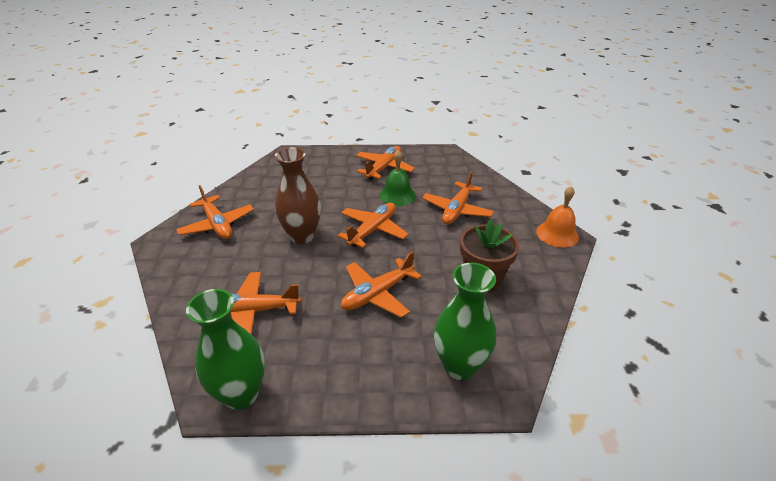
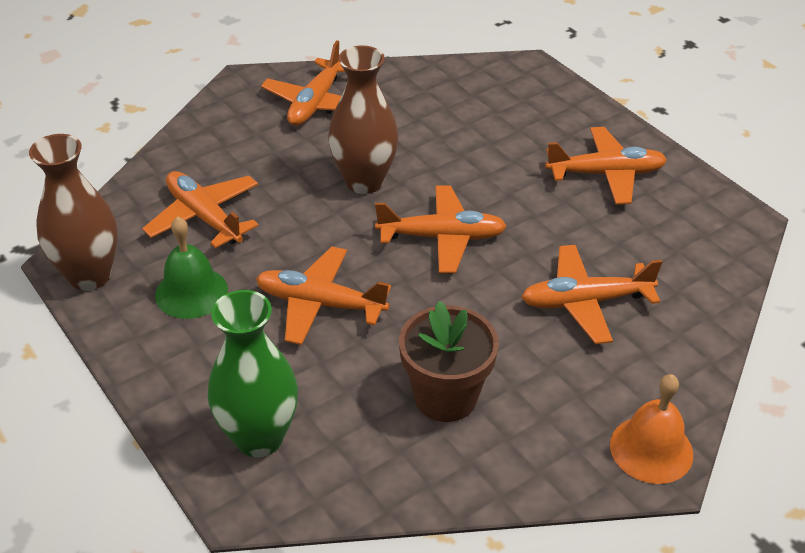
camera: 55 degrees right, 5 degrees up
(241, 394) = (89, 276): green vase -> brown vase
(397, 195) = (550, 222): green bell -> green bell (191, 292)

